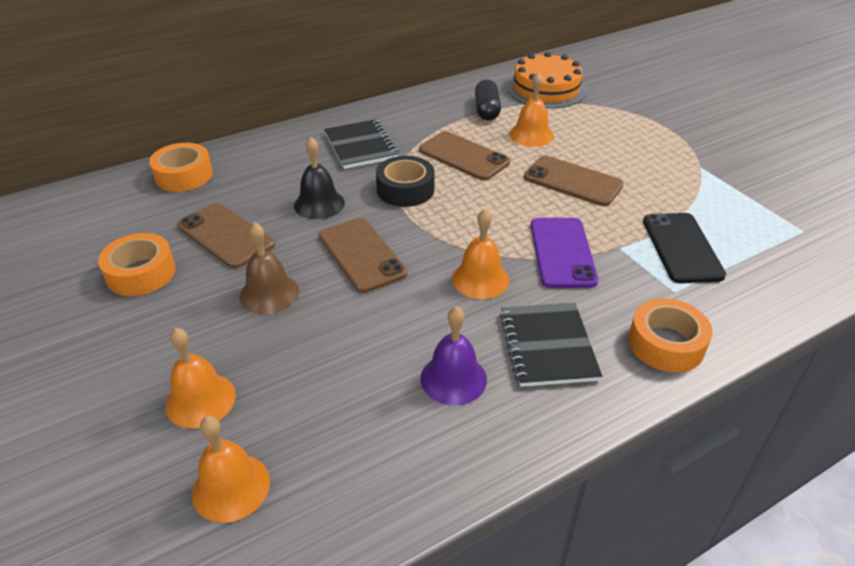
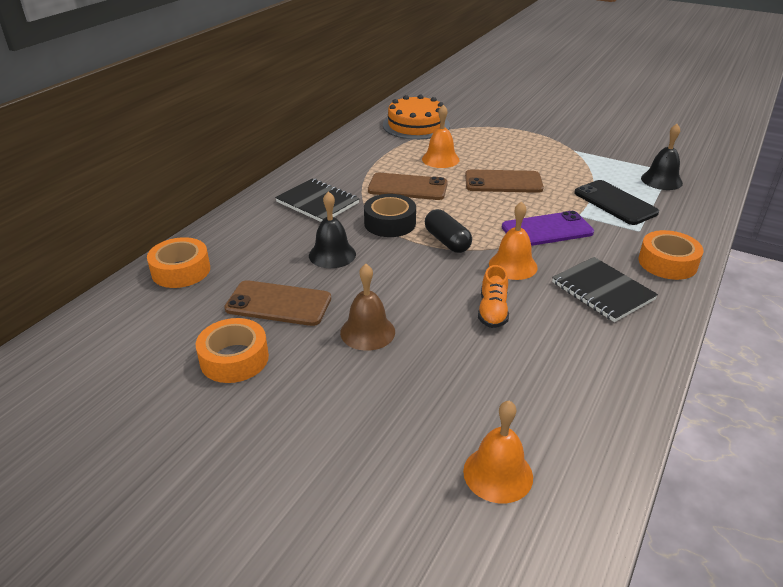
camera: 30 degrees left, 5 degrees down
(200, 400) = (403, 428): orange bell -> none
(361, 255) = (409, 279): brown phone -> none
(405, 320) = (492, 311): none -> orange shoe
(453, 378) = (567, 335): purple bell -> none
(486, 110) = (388, 151): black capsule -> black capsule (447, 241)
(562, 252) = (547, 230): purple phone -> purple phone turned 75 degrees counterclockwise
(777, 239) = (661, 180): none -> black bell

